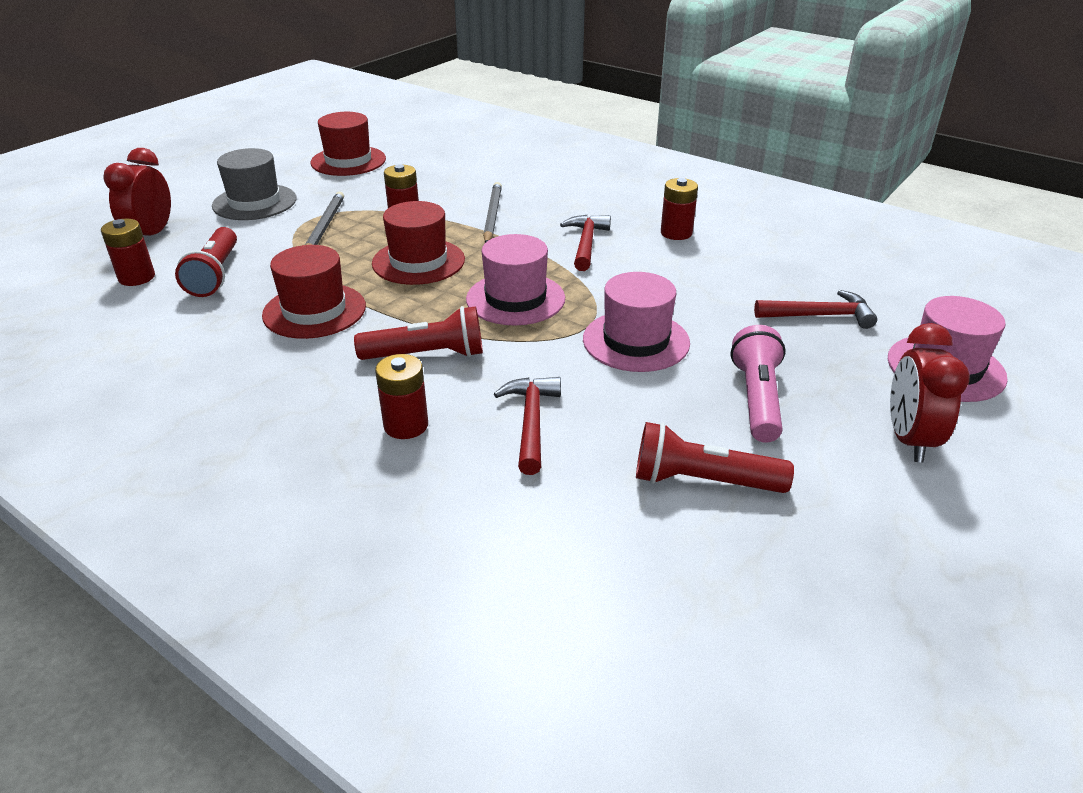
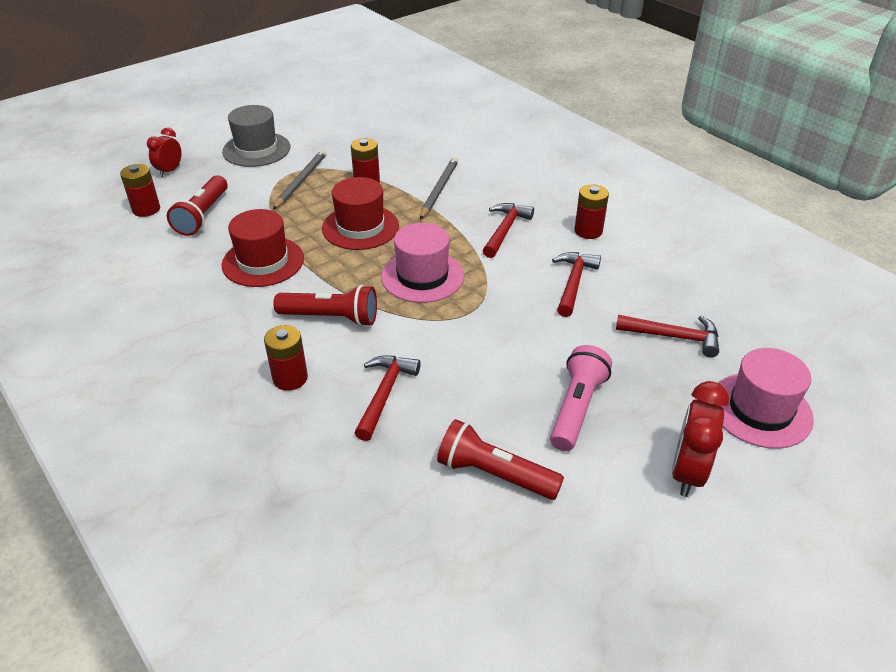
camera: 15 degrees right, 5 degrees up
(151, 235) = (169, 171): red clock -> red clock, size x0.64
(348, 161) = (345, 117): red hat -> none
(636, 341) = (502, 334): pink hat -> none
(687, 282) = (573, 283): none -> red hammer

